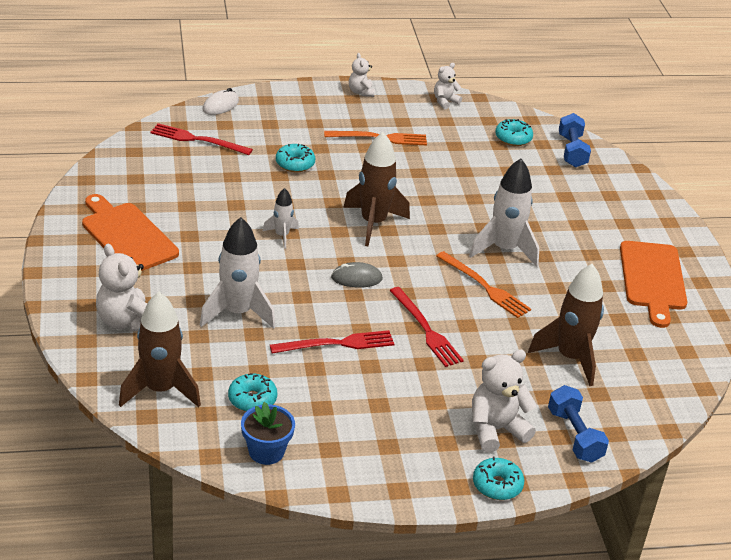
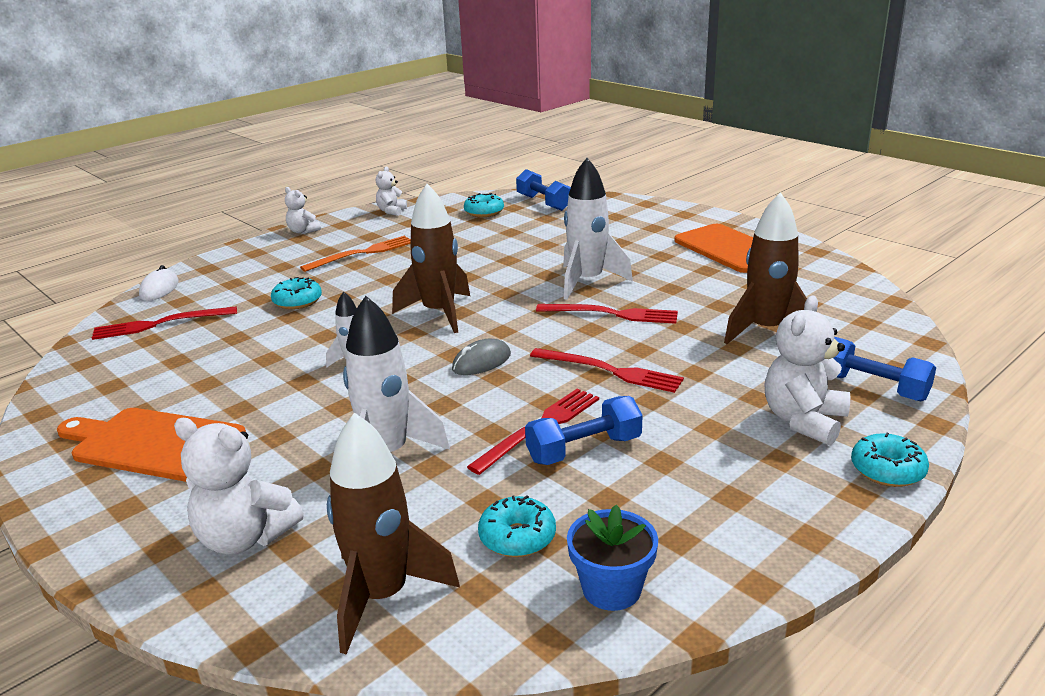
camera: 30 degrees left, 10 degrees down
(345, 372) = (584, 449): none -> blue dumbbell
(484, 287) = (612, 314): orange fork -> red fork

